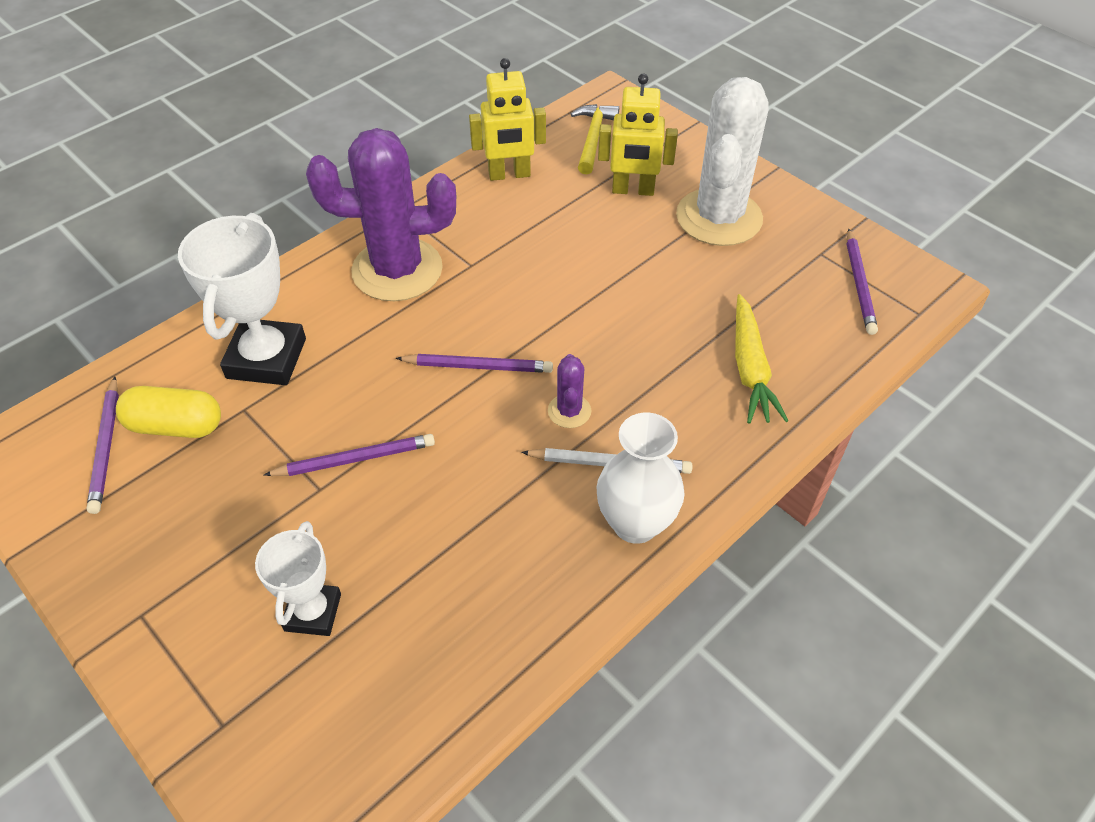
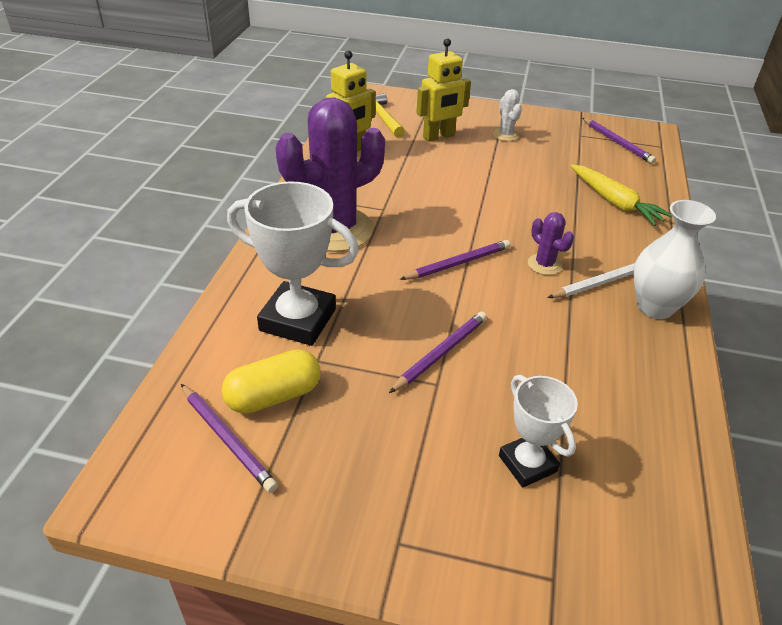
camera: 35 degrees left, 10 degrees down
(266, 358) = (298, 320): white trophy -> white trophy turned 45 degrees counterclockwise
(719, 217) = (505, 135): white cactus -> white cactus, size x0.43

